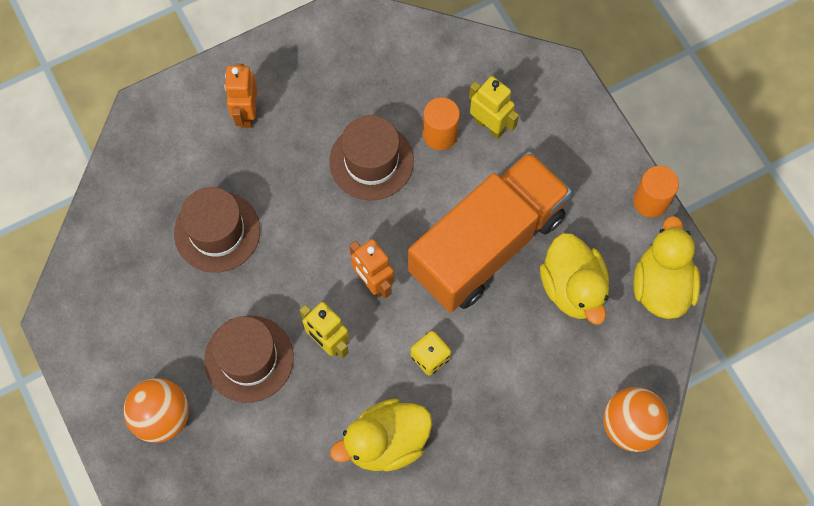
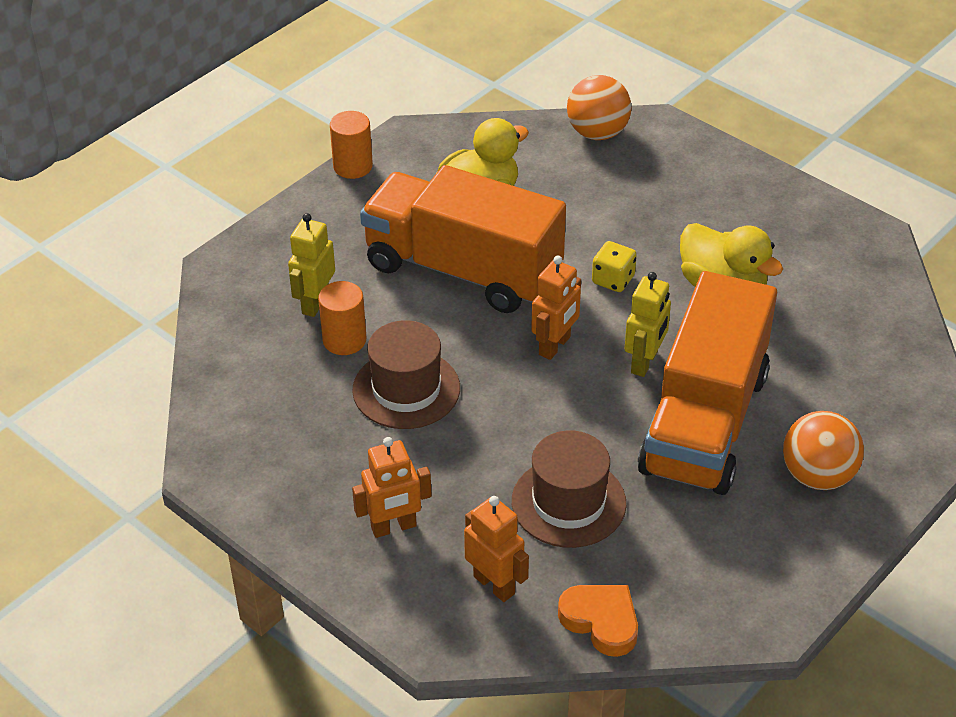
camera: 110 degrees left, 25 degrees down
(110, 213) = (601, 621): none -> orange heart
(170, 159) = (494, 585): none -> orange robot
(249, 359) = (704, 422): brown hat -> orange truck
(661, 286) = (443, 142): yellow duck -> none

